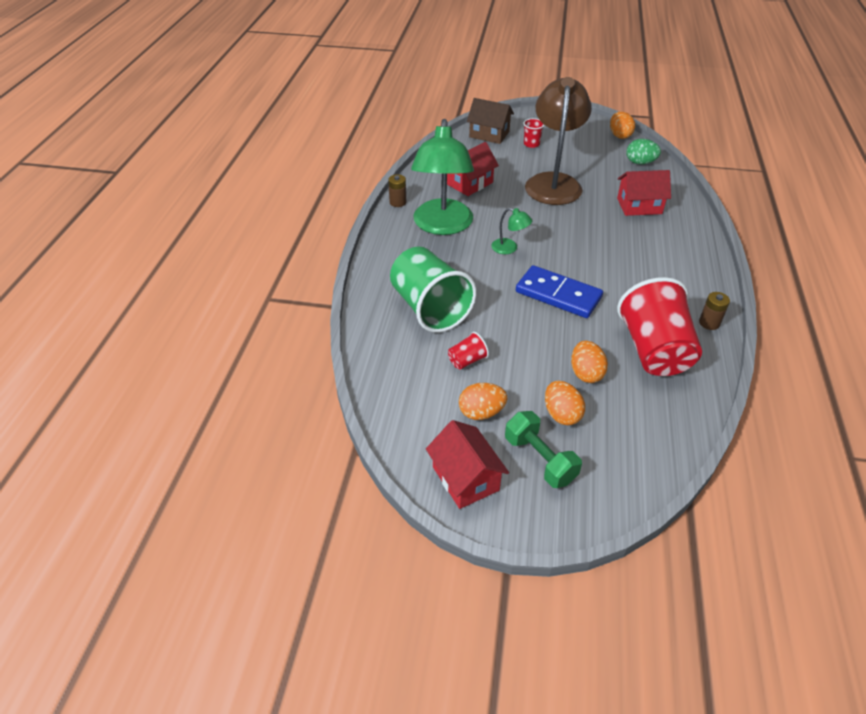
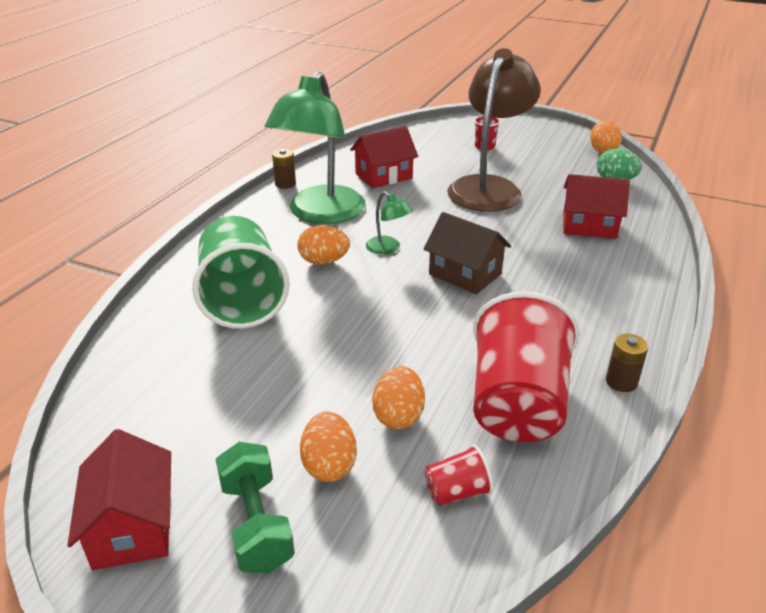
camera: 15 degrees right, 10 degrees down
(467, 360) = (245, 369): red cup -> red cup (457, 492)
(481, 412) = (218, 439): orange egg -> orange egg (324, 261)
(489, 134) = (439, 132): brown house -> brown house (465, 274)
(558, 294) = (419, 310): blue domino -> none

